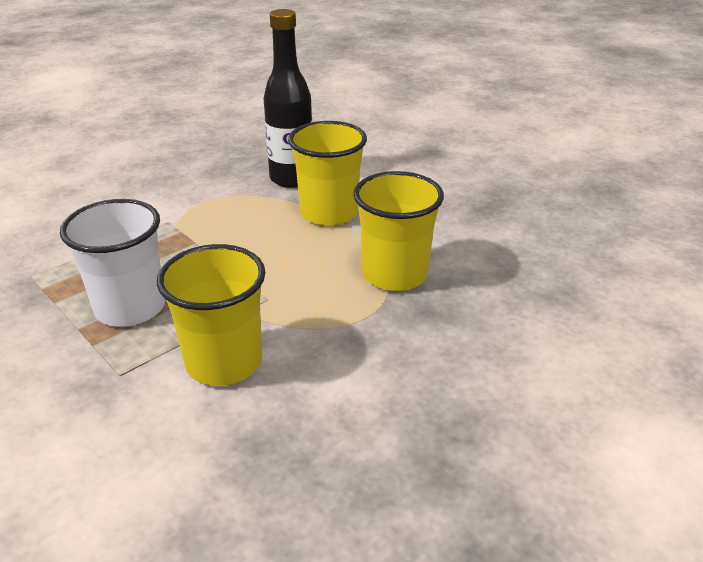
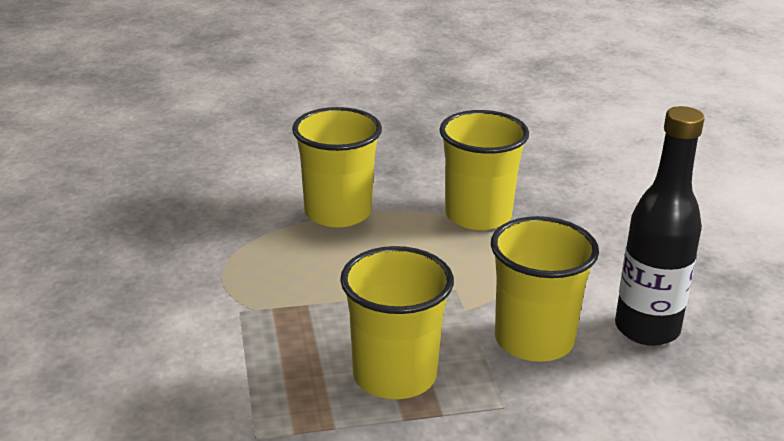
camera: 60 degrees left, 5 degrees down
(130, 308) = (394, 375): white cup -> yellow cup
(291, 179) = (241, 211): black bottle -> black bottle (647, 329)

